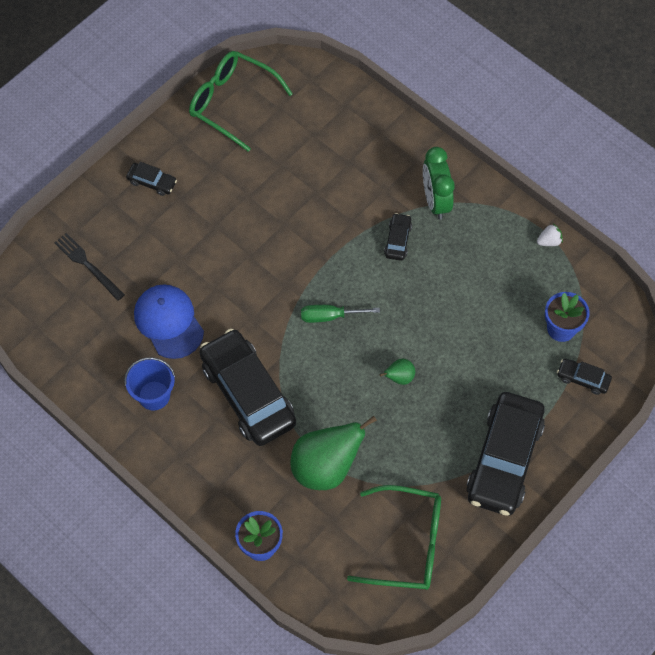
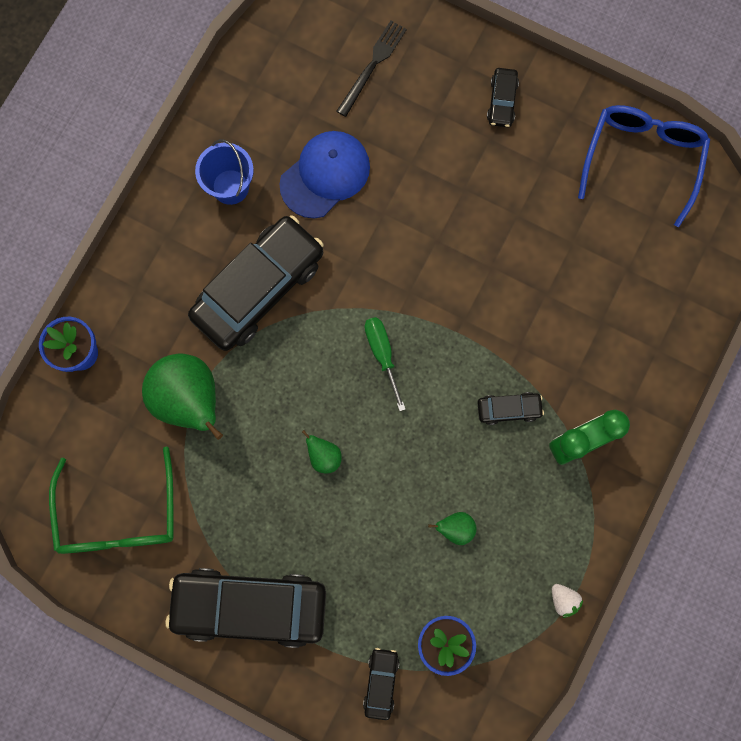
camera: 75 degrees right, 15 degrees up
(231, 102) = (642, 159): green glasses -> blue glasses
(479, 299) = (455, 528): none -> green pear

